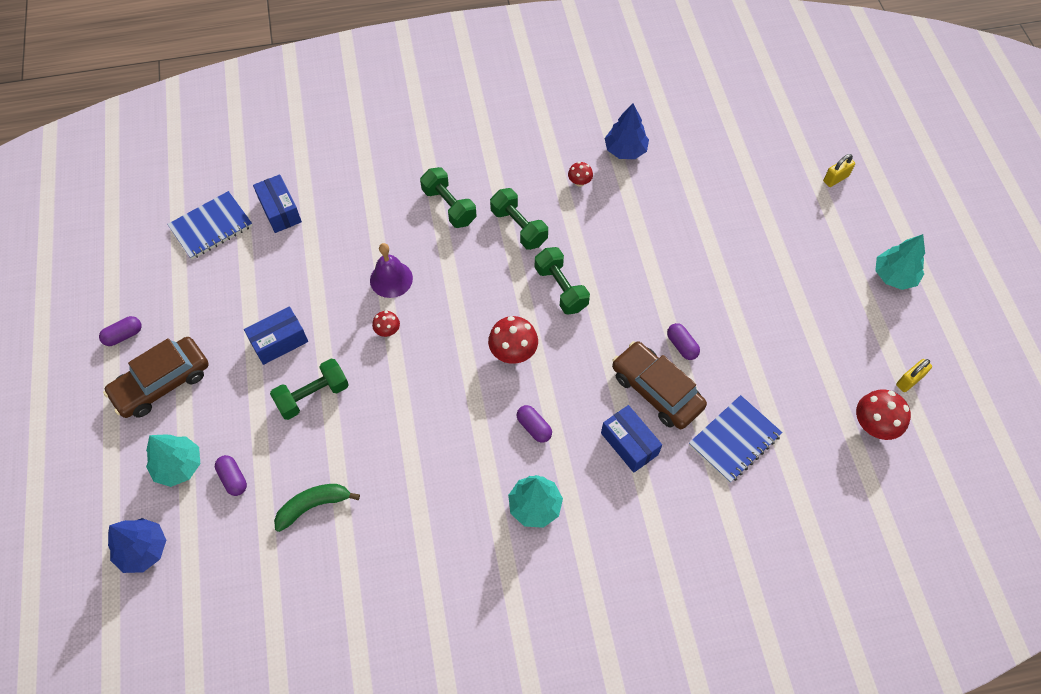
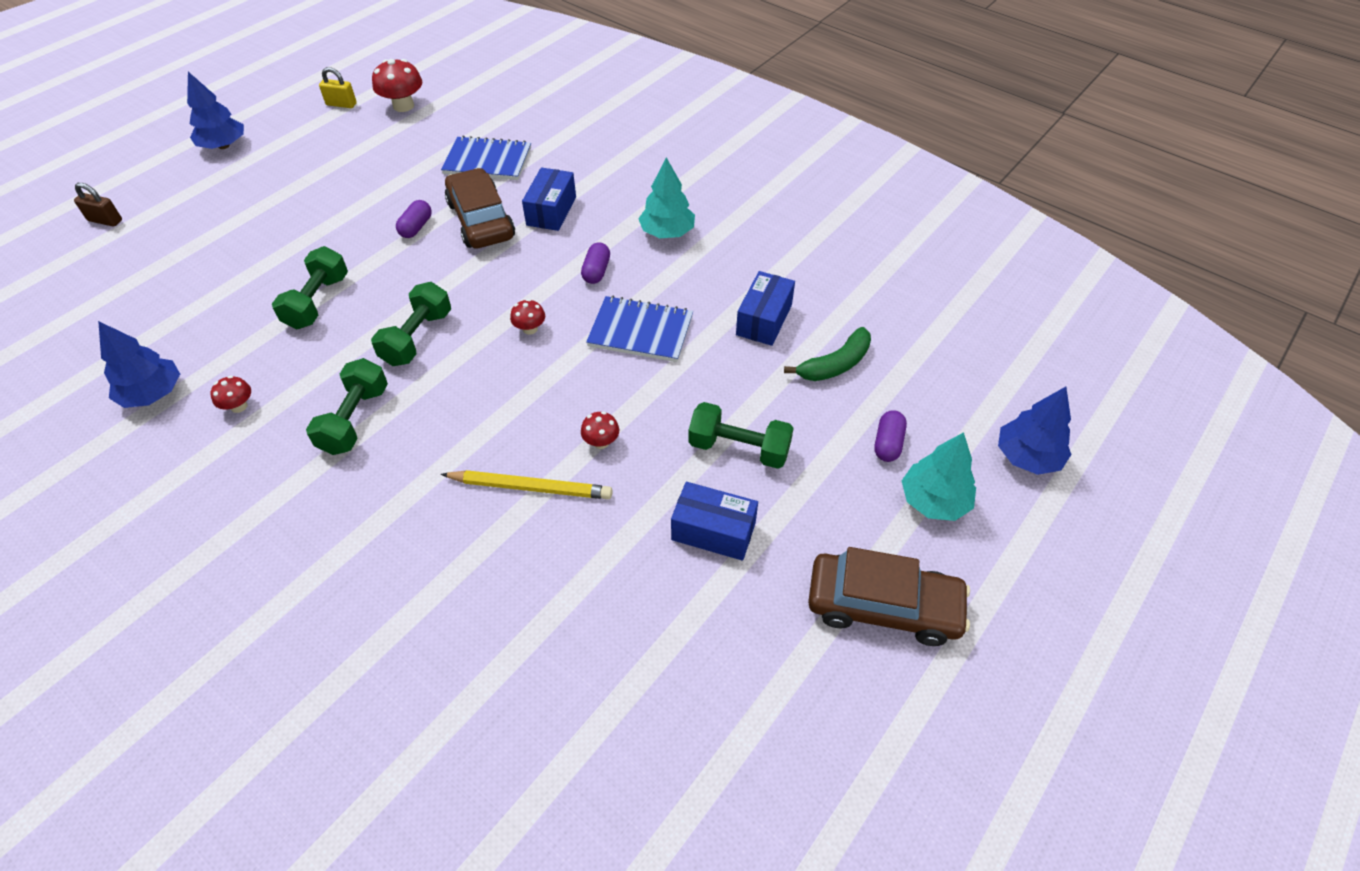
camera: 130 degrees left, 10 degrees down
(124, 335) = (884, 718): purple capsule -> none
(211, 227) = (632, 776): blue notebook -> blue notebook (640, 331)
(280, 211) = (528, 703): blue box -> blue box (764, 320)
(313, 506) = (835, 364): green banana -> green banana turned 60 degrees counterclockwise
(391, 279) = (531, 487): purple bell -> yellow pencil
(449, 206) = (370, 507): green dumbbell -> green dumbbell (317, 302)
(513, 352) = (530, 329): red mushroom -> red mushroom, size x0.56
(656, 390) = (481, 220): brown car -> brown car turned 150 degrees clockwise
(835, 178) = (105, 220): yellow padlock -> brown padlock
(894, 276) = (224, 146): turquoise tree -> blue tree

